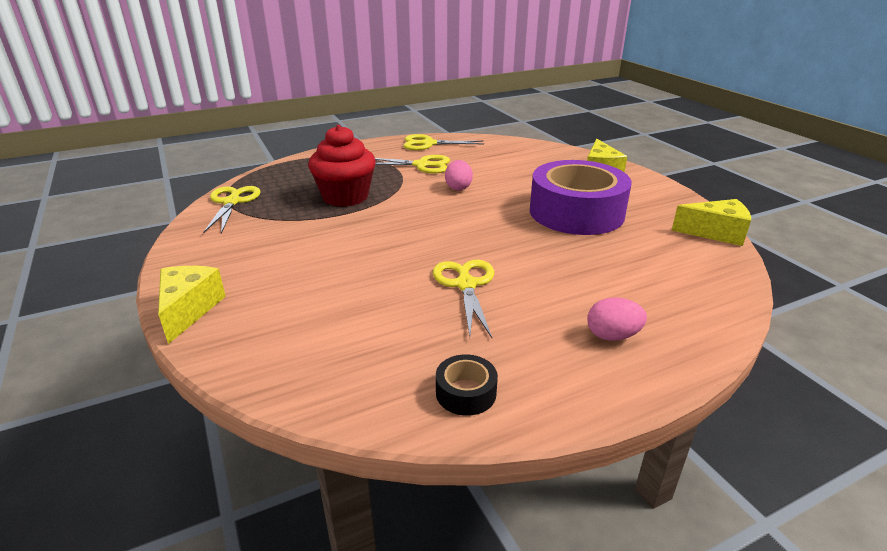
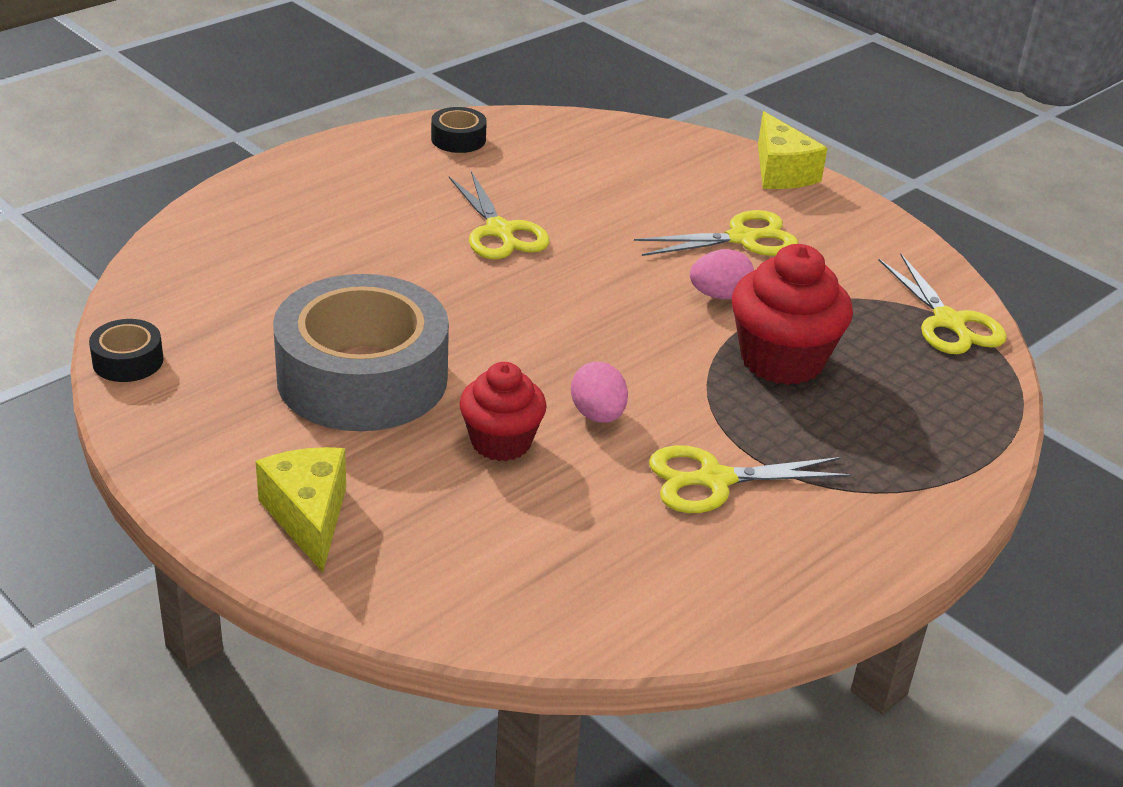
camera: 160 degrees right, 5 degrees up
(429, 144) = (758, 580): yellow scissors -> yellow scissors (742, 238)
(510, 184) = (501, 442): none -> red cupcake
(576, 212) = (362, 377): purple tape -> grey tape
(612, 336) = (321, 196): pink egg -> pink egg (719, 295)
(715, 233) = (128, 361): yellow cheese -> black tape

